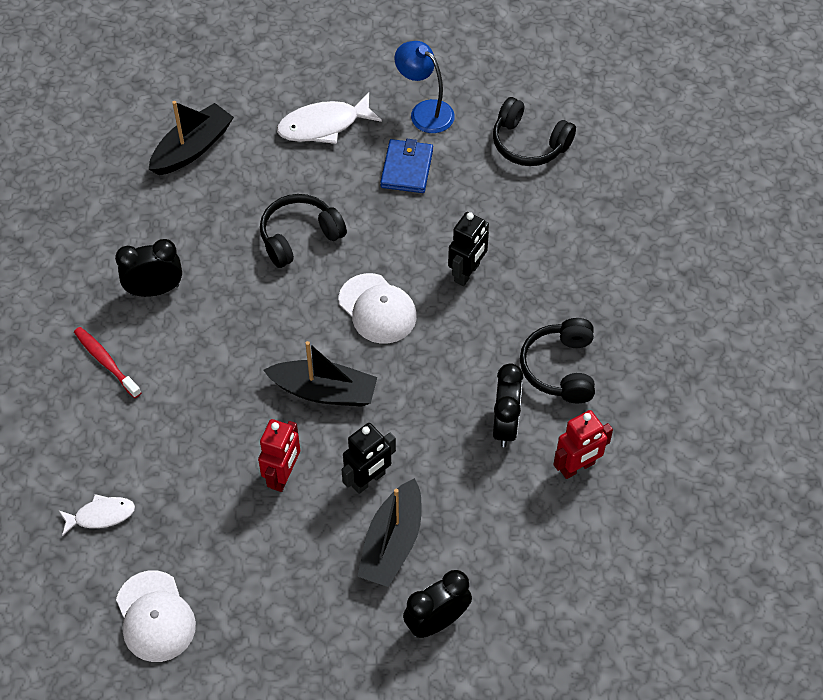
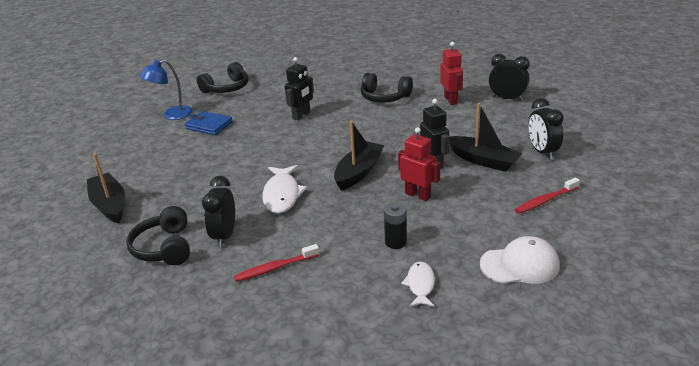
camera: 70 degrees left, 25 degrees down
(175, 472) = (395, 242): none -> black battery
(299, 237) = (228, 168): black headphones -> black headphones (164, 248)
(303, 635) = (545, 200): none -> red toothbrush
(323, 125) = (146, 150): white fish -> white fish (282, 195)
(377, 309) = (307, 146): white cap -> none
(467, 273) = (301, 115): black robot -> black robot turned 75 degrees clockwise
(505, 425) = (414, 116): black clock -> black clock (507, 98)

